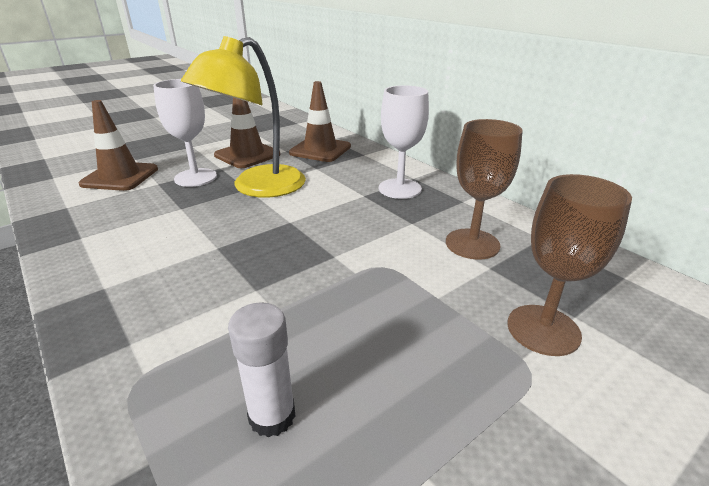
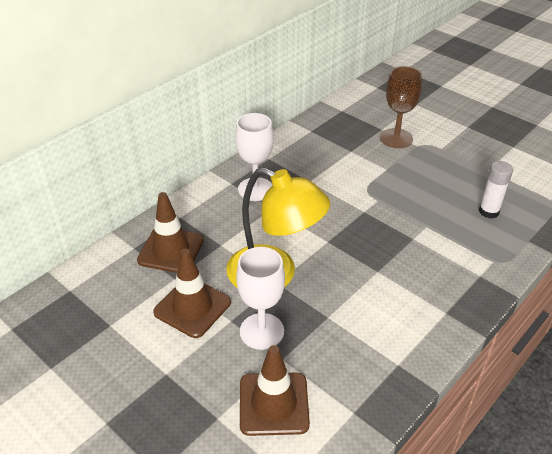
camera: 100 degrees left, 10 degrees up
(472, 244) = (328, 156): brown goblet -> none

